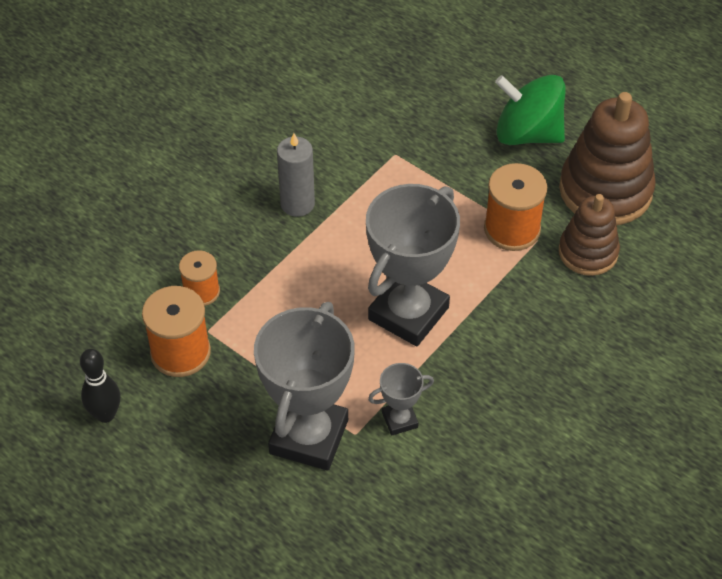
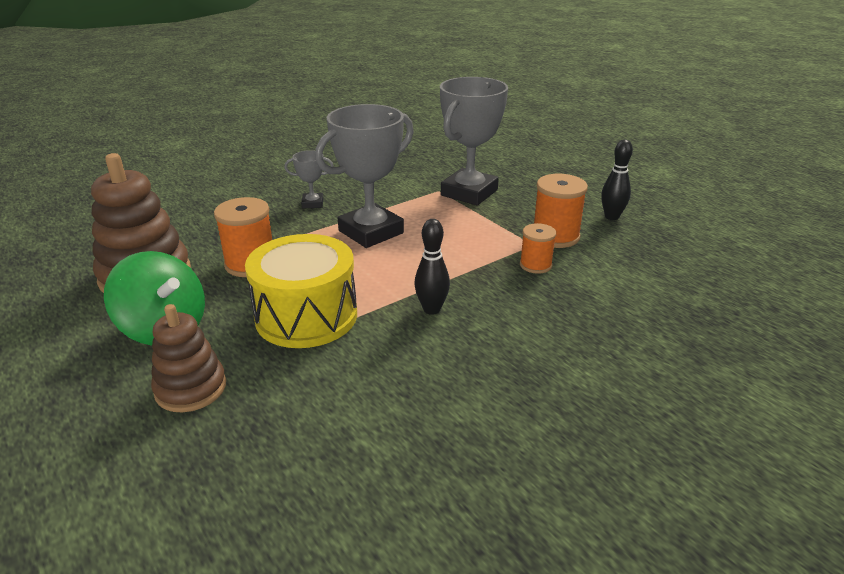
camera: 165 degrees left, 20 degrees down
(297, 204) = (432, 309): grey candle -> black bowling pin
(400, 420) = (406, 191): grey trophy -> grey trophy (312, 203)
(411, 172) = (306, 316): none -> yellow drum
(588, 252) = (205, 243): brown stacking toy -> brown stacking toy (191, 388)

